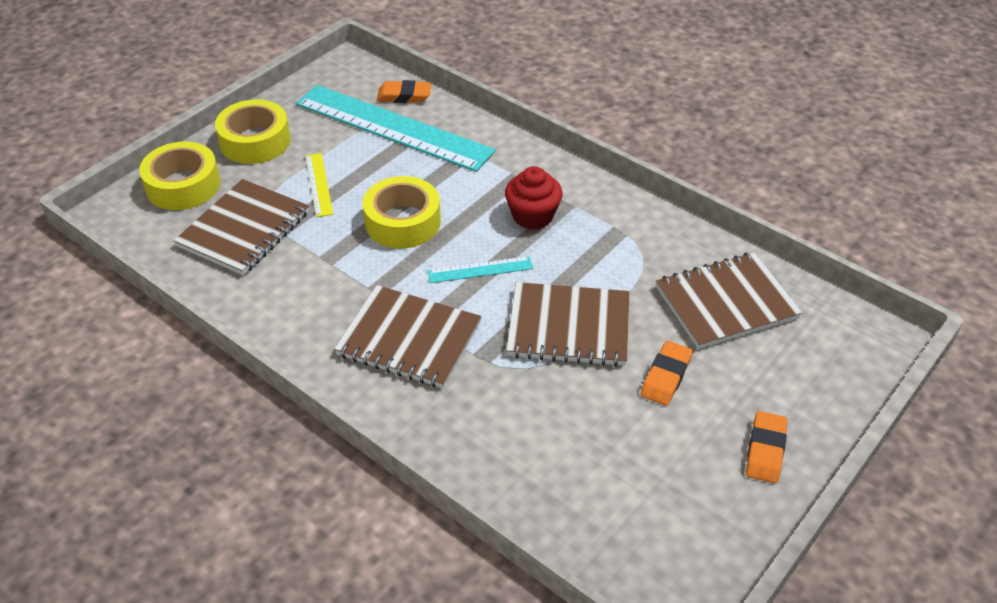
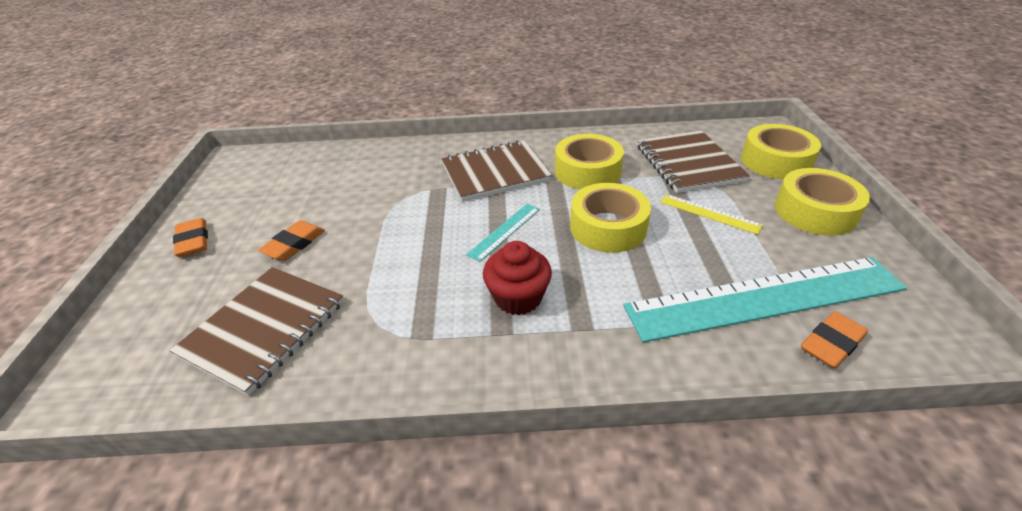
camera: 140 degrees right, 5 degrees down
(331, 281) = (587, 171): none -> yellow tape
(569, 327) = (396, 234): brown notebook -> none
(666, 376) = (294, 244): orange eraser -> orange eraser turned 45 degrees clockwise

